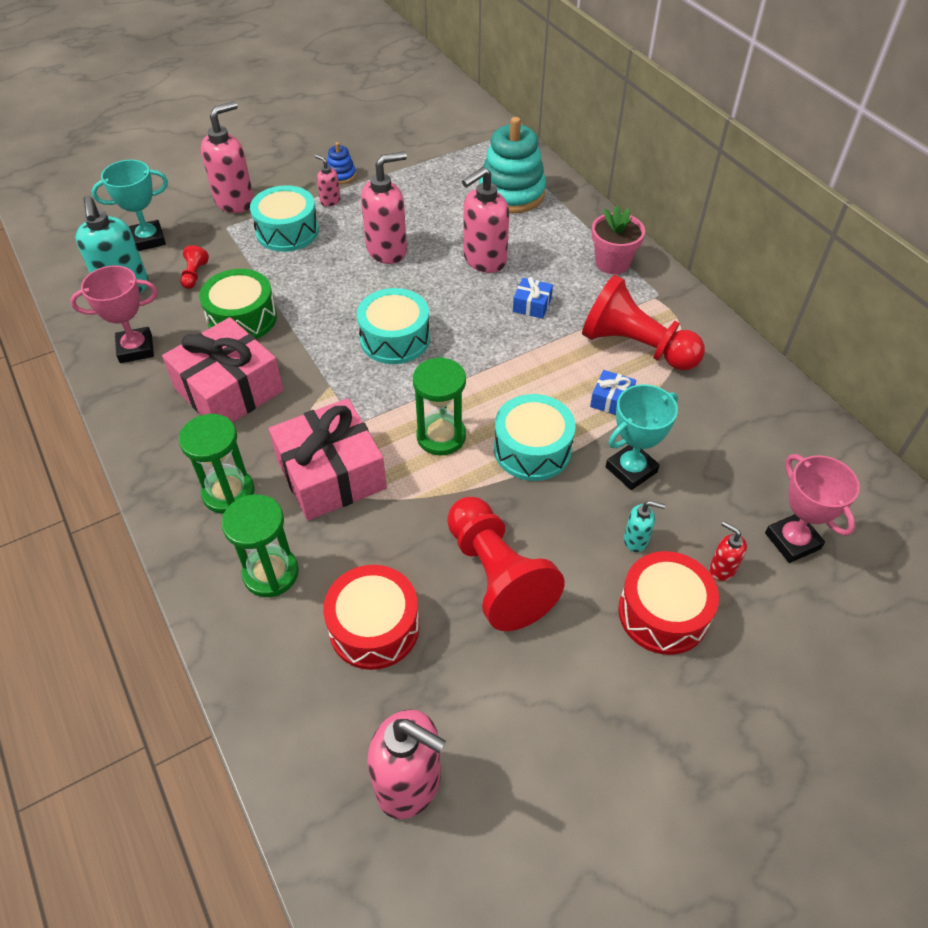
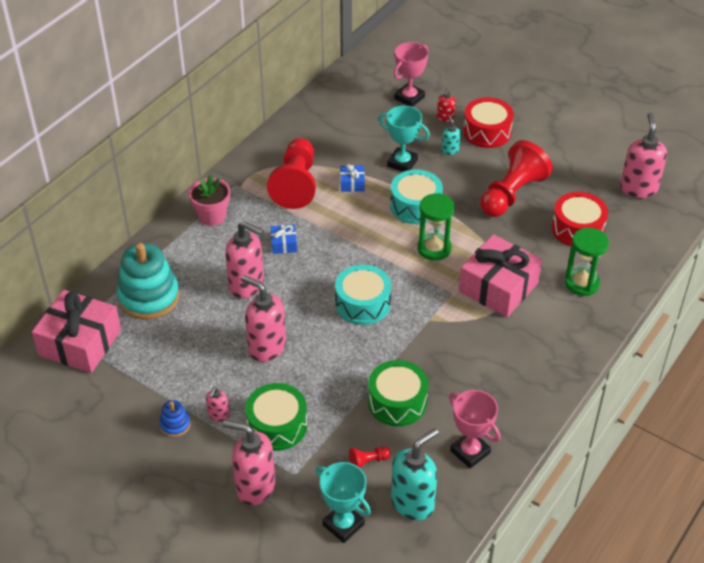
camera: 115 degrees left, 5 degrees down
(228, 493) = (547, 329): green hourglass -> none
(229, 389) = (469, 372): pink gift -> pink gift (80, 343)
(287, 231) = (277, 425): turquoise drum -> green drum

